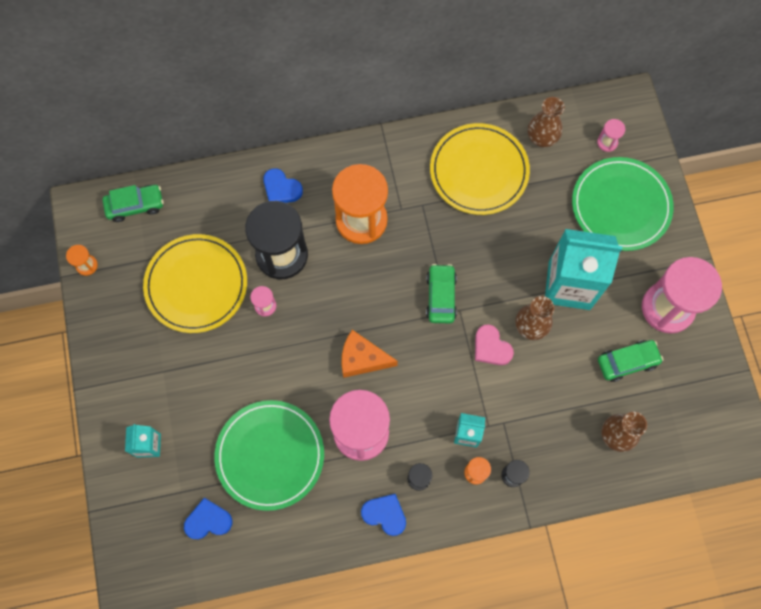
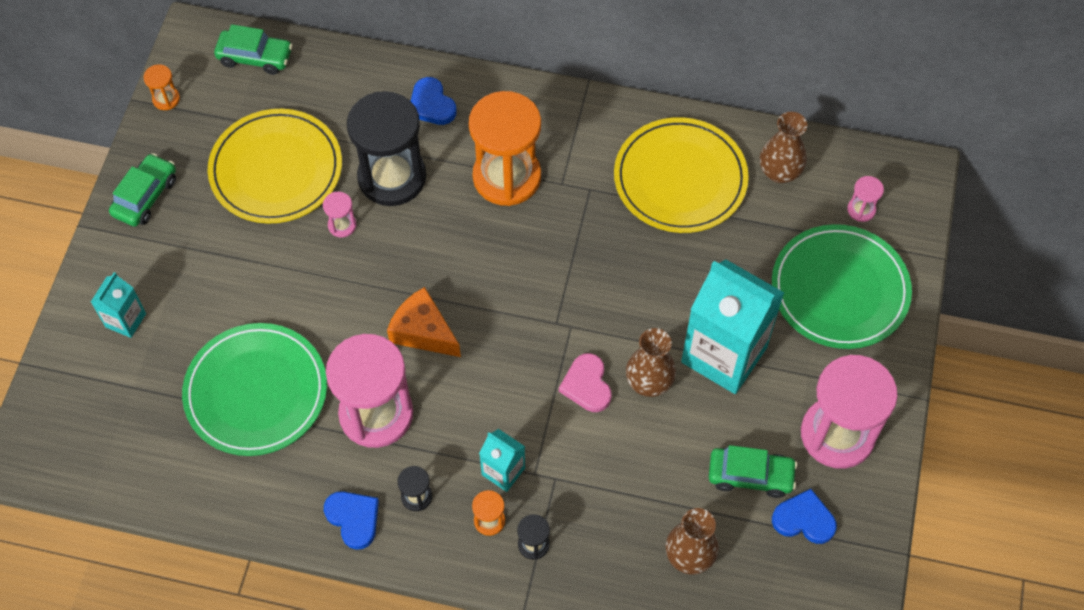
camera: 25 degrees right, 10 degrees down
(208, 520) = (146, 432): blue heart -> blue heart (804, 519)
(441, 297) = (556, 301): green car -> green car (145, 196)

